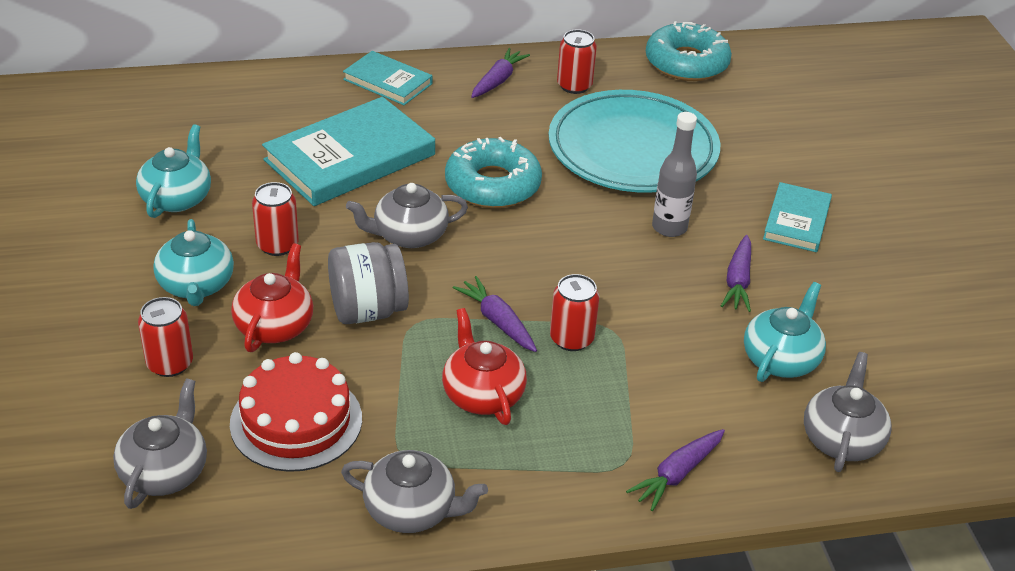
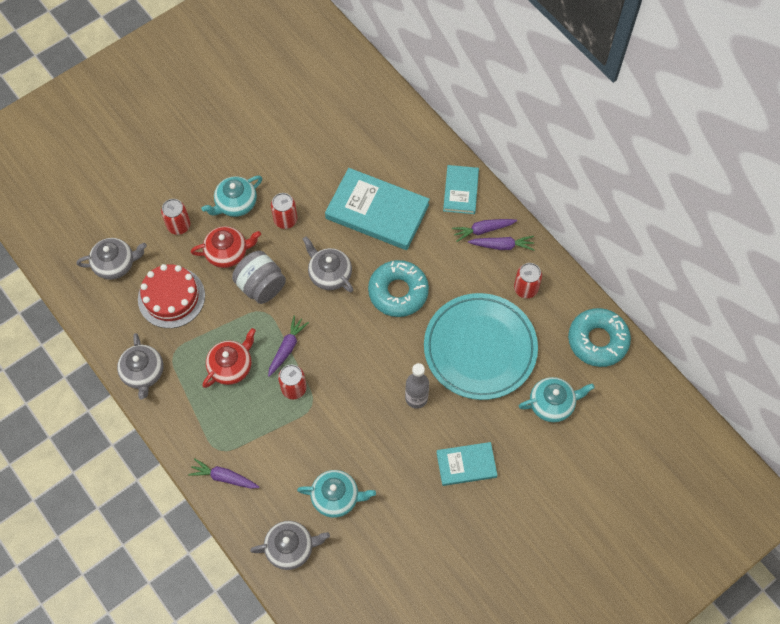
camera: 65 degrees right, 25 degrees up
(177, 198) = (294, 155): turquoise teapot -> turquoise teapot (552, 404)
(738, 281) = (390, 452): purple carrot -> purple carrot (483, 230)

